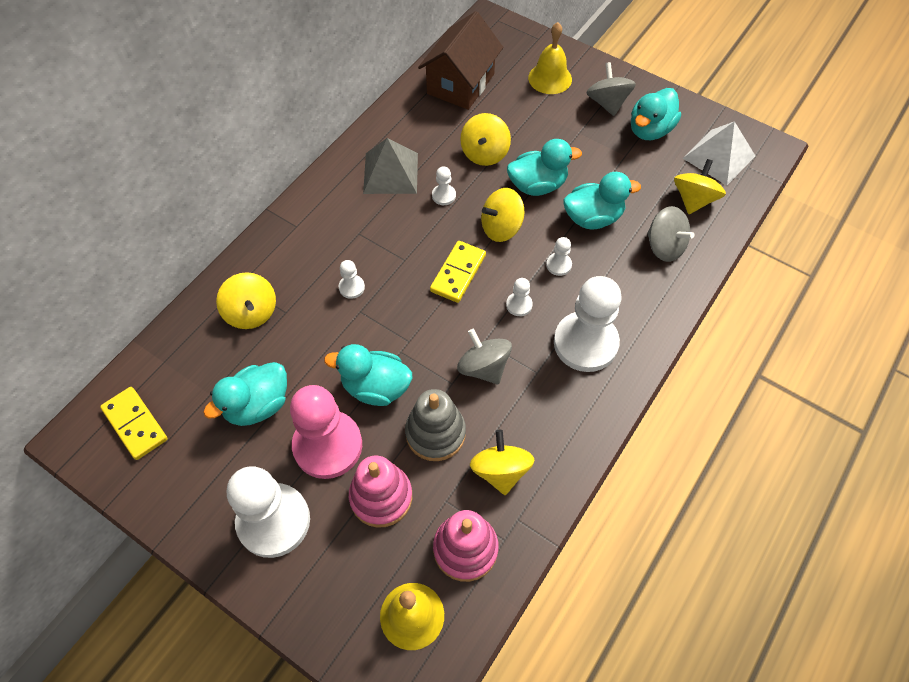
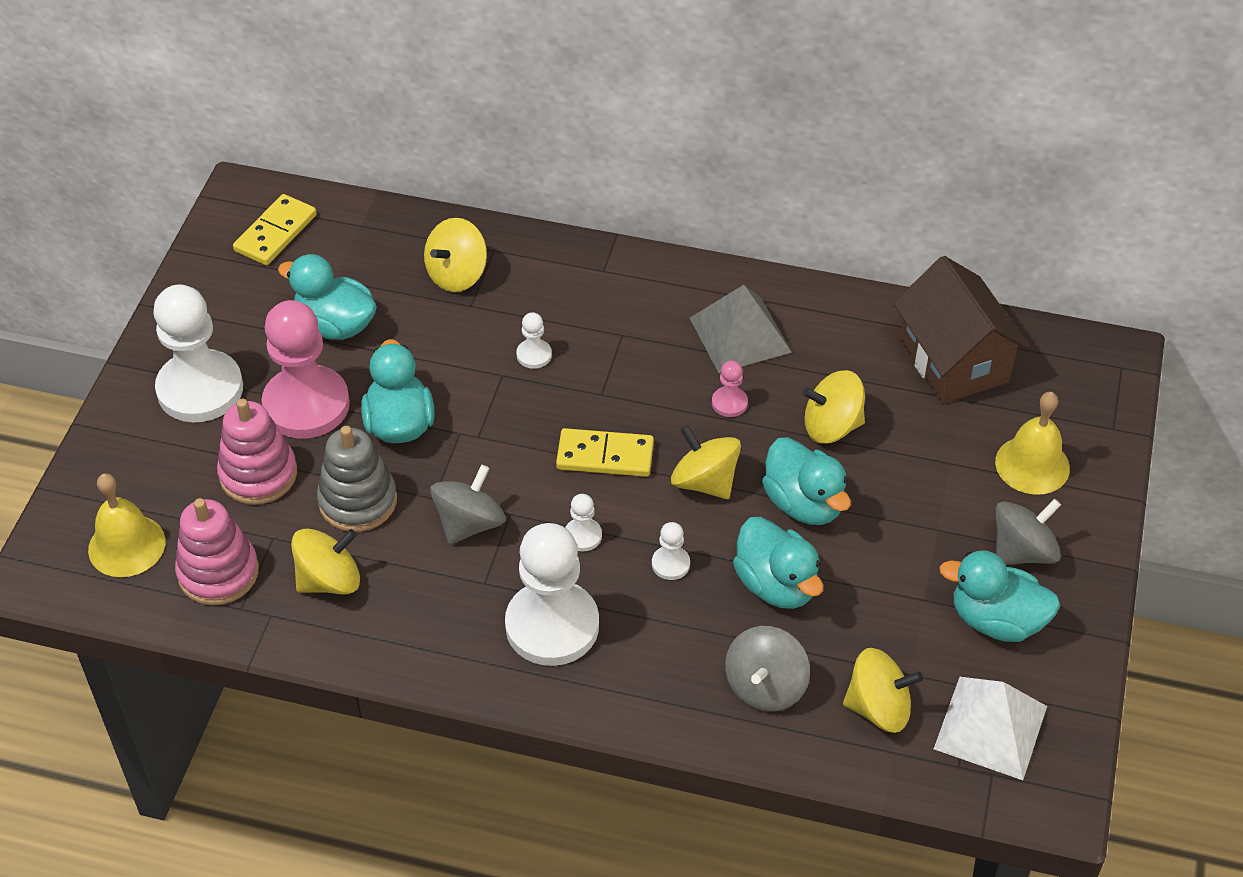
camera: 70 degrees right, 10 degrees down
(444, 195) = (729, 403): white pawn -> pink pawn
(460, 84) = (953, 361): brown house -> brown house turned 60 degrees clockwise

